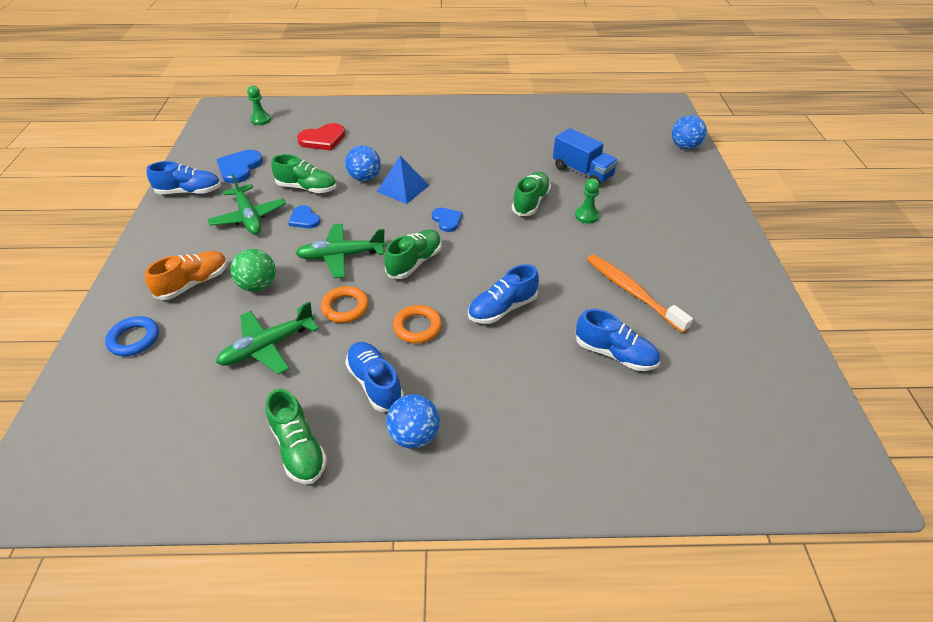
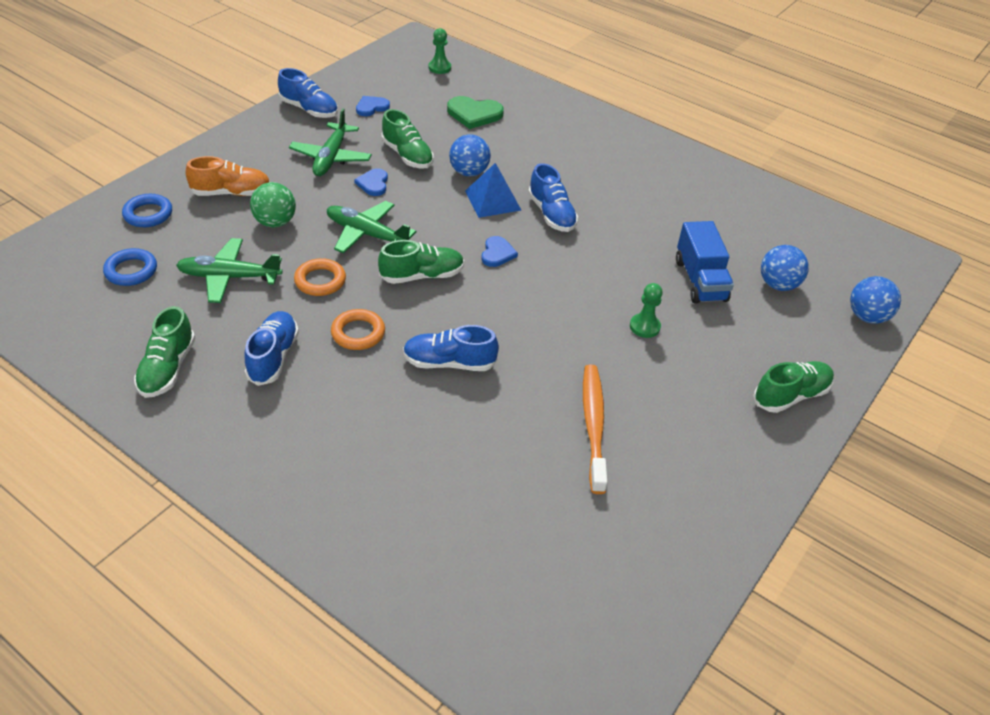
camera: 35 degrees right, 0 degrees up
(171, 392) = (131, 271): none -> blue ring
(239, 168) = (371, 107): blue heart -> blue heart, size x0.63
(323, 139) = (474, 114): red heart -> green heart
(414, 435) = (256, 416): blue ball -> blue ball (778, 285)
(531, 202) = (603, 281): green shoe -> green shoe (791, 395)
(615, 354) = (501, 467): blue shoe -> blue shoe (551, 214)

